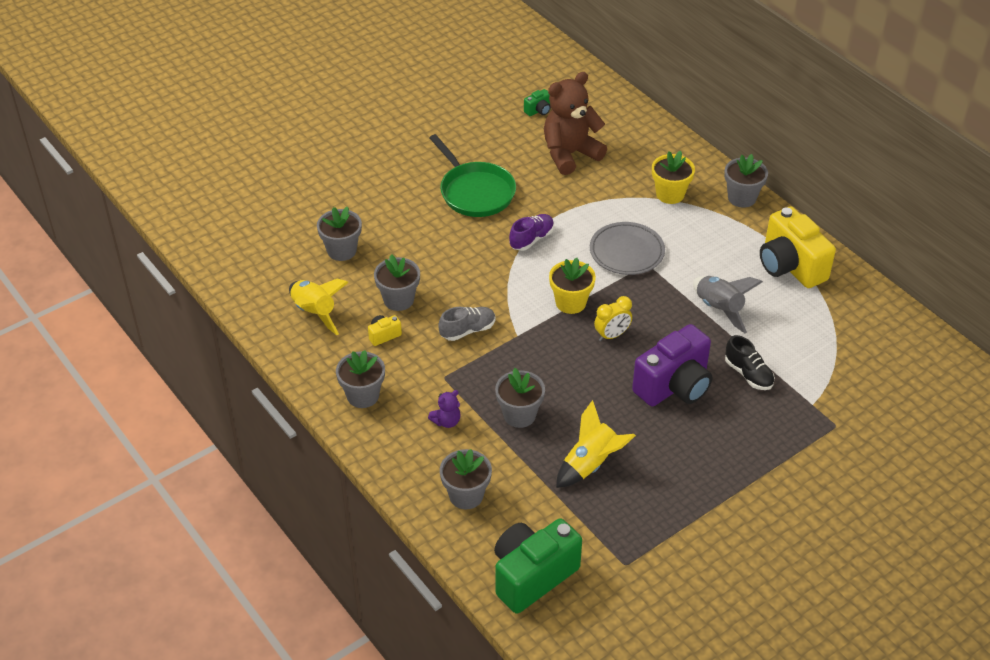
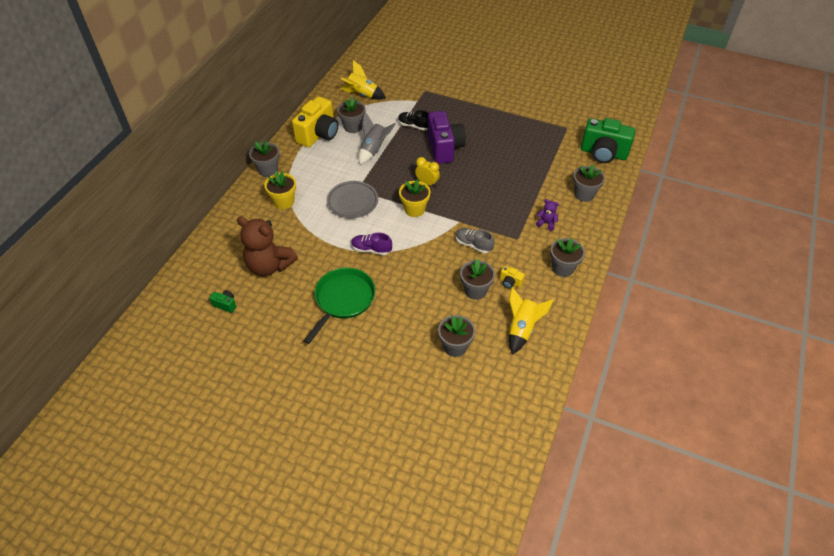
camera: 120 degrees left, 5 degrees up
(519, 415) = (515, 196): grey flower pot -> grey flower pot (353, 127)
(590, 464) = (522, 159): yellow rocket -> yellow rocket (362, 95)
(674, 386) = (444, 148): purple camera -> purple camera turned 60 degrees clockwise
(748, 374) = (414, 126): black shoe -> black shoe turned 90 degrees counterclockwise

